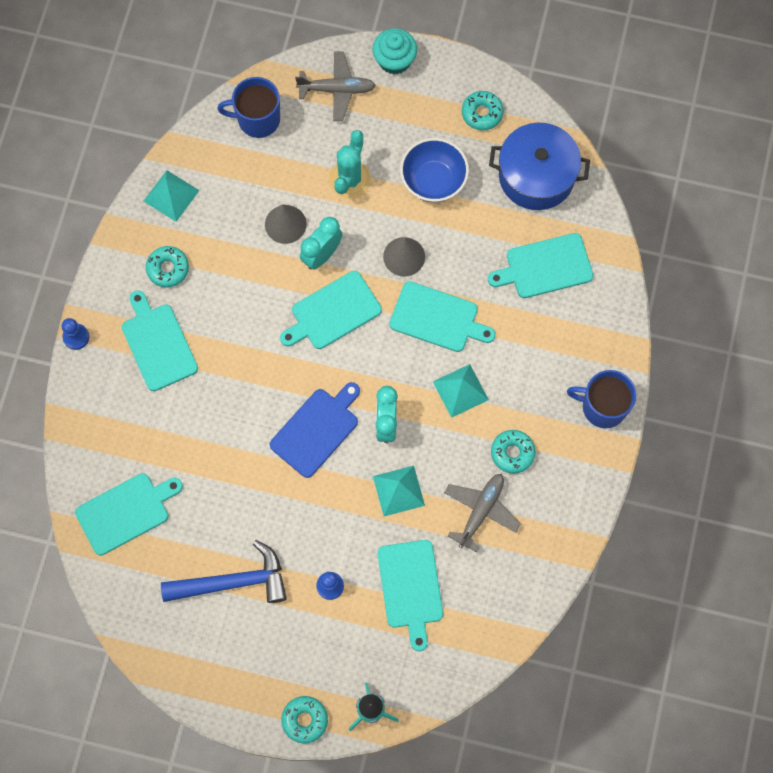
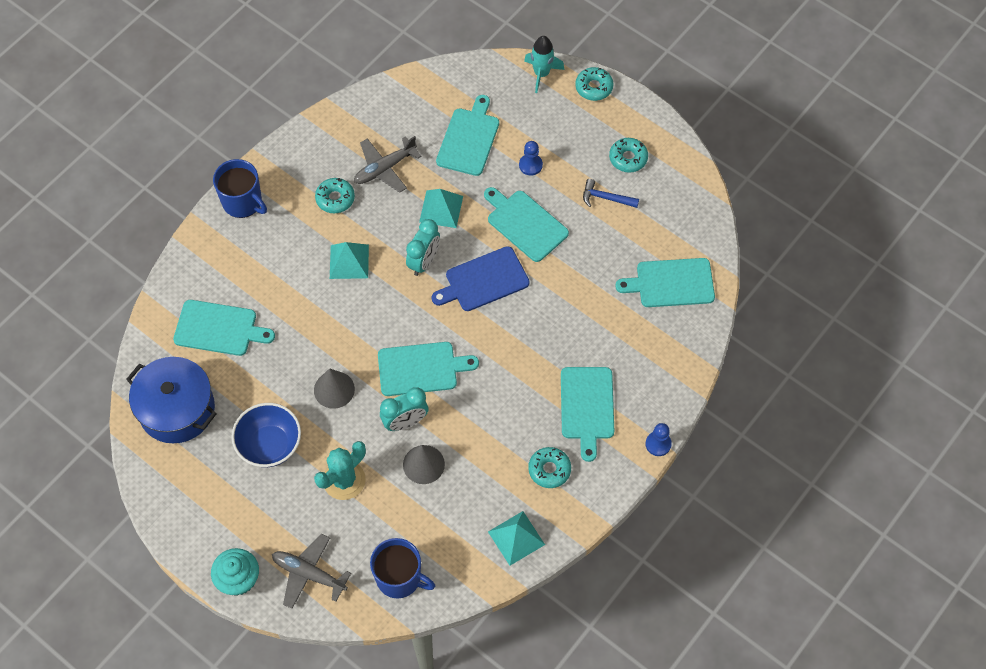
camera: 155 degrees left, 10 degrees down
(233, 582) = (606, 198): blue hammer -> blue hammer, size x0.53
(437, 318) = (335, 326): turquoise cutting board -> turquoise cutting board (525, 224)
(482, 113) = (189, 489): turquoise donut -> turquoise donut (628, 158)

